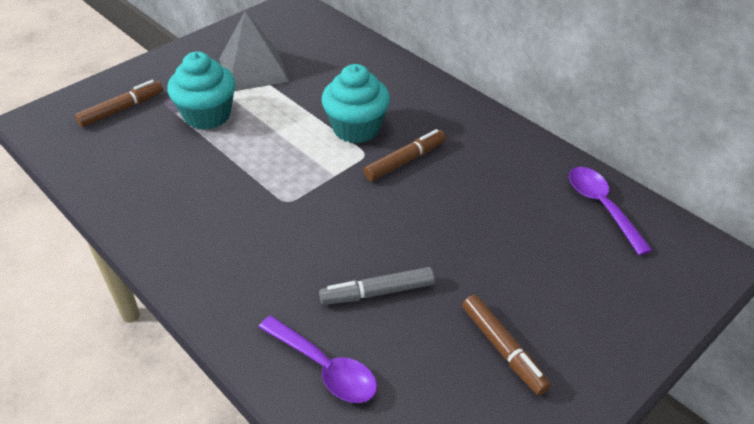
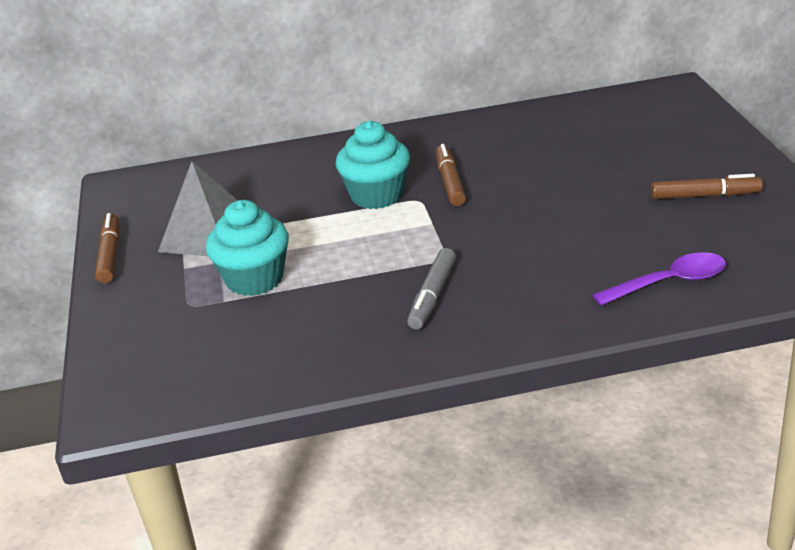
camera: 55 degrees left, 10 degrees down
(121, 109) = (172, 338): brown marker -> brown marker (110, 255)
(378, 292) = (603, 236): grey marker -> grey marker (433, 295)
(601, 206) = (589, 113): purple spoon -> none

